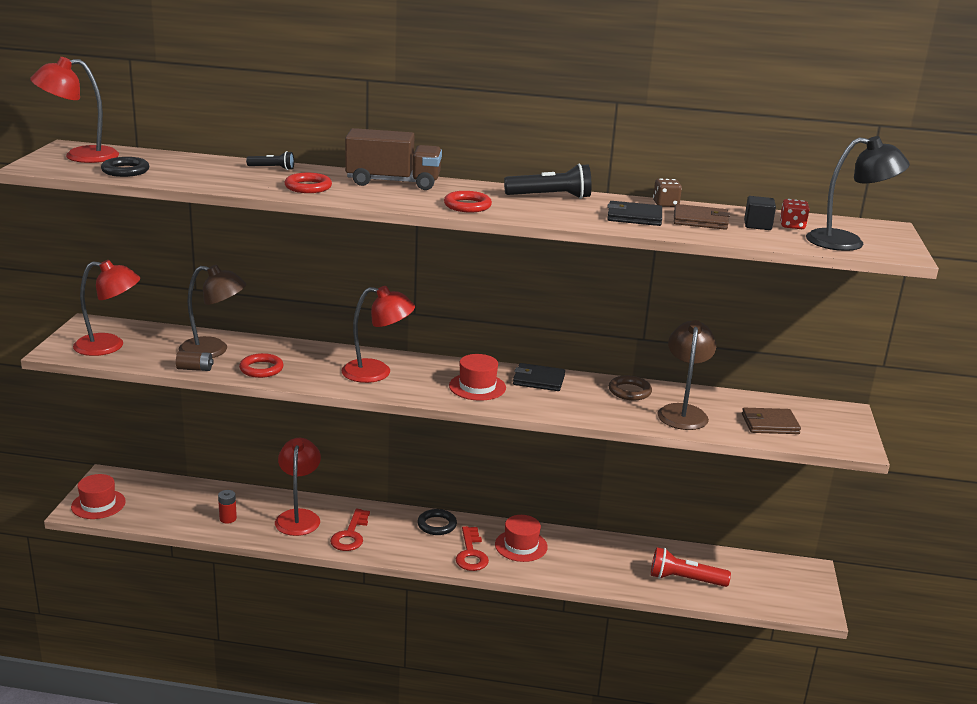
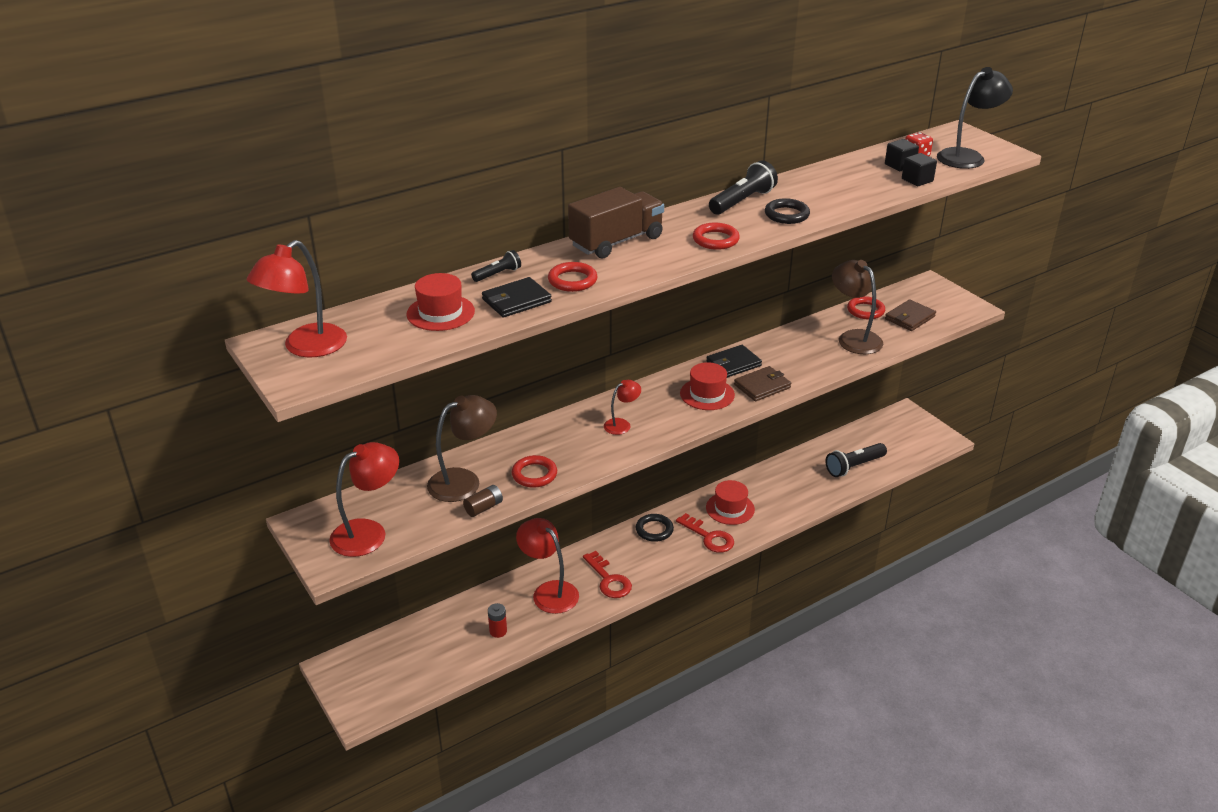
camera: 40 degrees left, 10 degrees up
(98, 504) = (369, 695): red hat -> red hat (440, 313)
(125, 171) = (391, 343): black ring -> black ring (786, 215)
(377, 373) = (622, 424): red lamp -> red lamp, size x0.55
(629, 391) = (799, 339): brown ring -> none
(634, 217) = (827, 195): black wallet -> black wallet (516, 300)
(665, 204) = (817, 172): brown dice -> none
(685, 579) = (854, 466): red flashlight -> black flashlight
(700, 220) = (865, 178): brown wallet -> brown wallet (762, 386)
(734, 401) = (865, 311): none -> red ring
(748, 237) = (917, 180): none -> black cube

